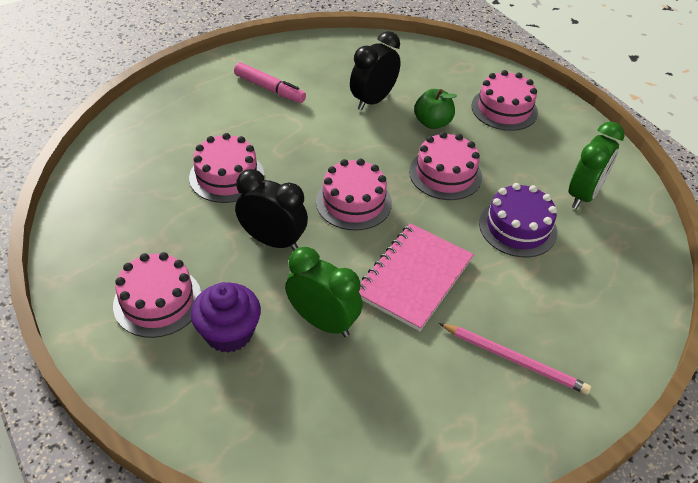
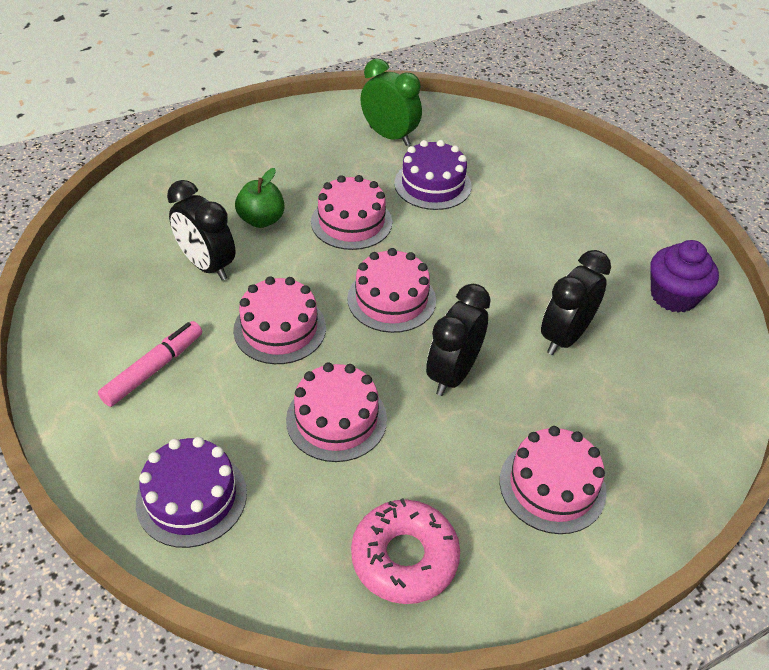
camera: 85 degrees left, 0 degrees up
(108, 214) = (404, 557): none -> pink donut
(166, 116) = (191, 497): none -> purple cake
(229, 333) = (588, 415): purple cupcake -> purple cupcake (673, 296)
(323, 322) = (564, 337): green clock -> black clock
(413, 277) = (501, 264): pink notebook -> none
(504, 109) = (248, 162): pink cake -> pink cake (280, 328)
(514, 360) = (589, 214): pink pencil -> none

